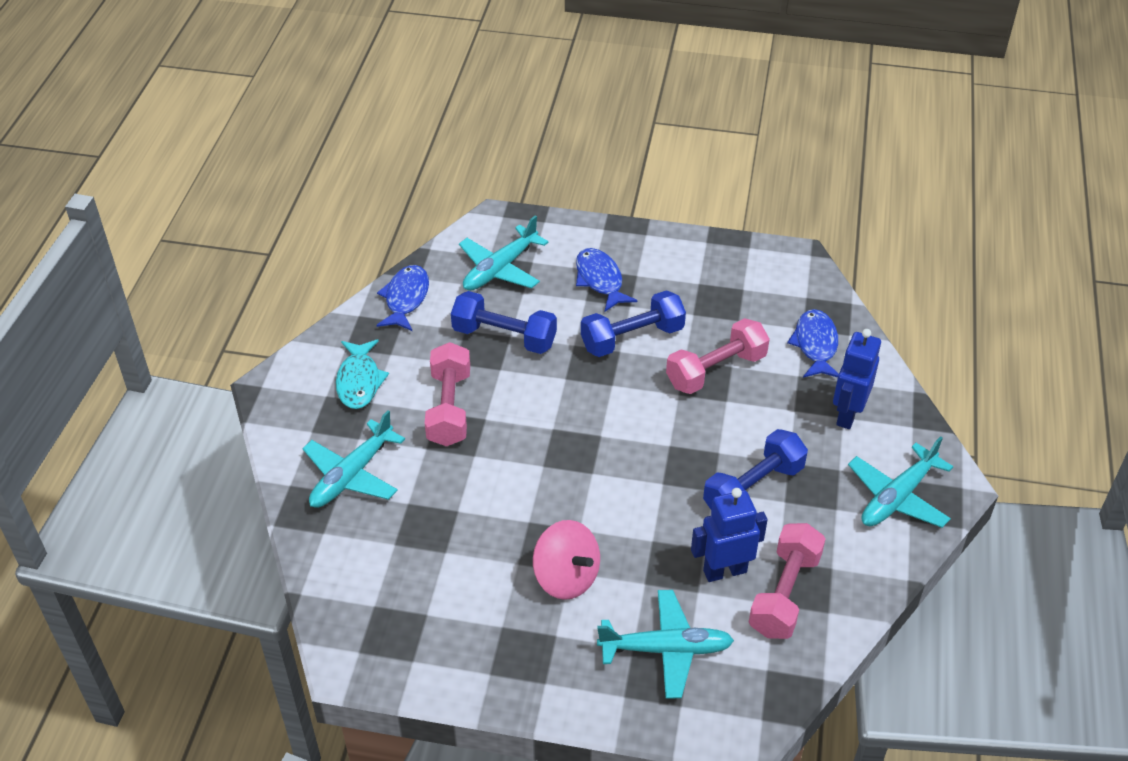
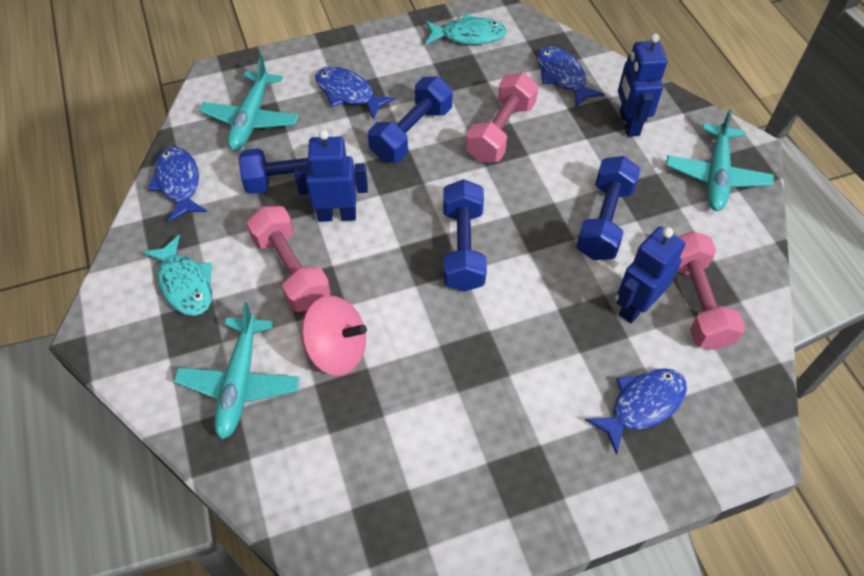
camera: 30 degrees left, 10 degrees up
(517, 380) = (337, 215): none -> blue robot
(566, 577) = (510, 382): pink spinning top -> pink spinning top (337, 350)
(606, 454) = (463, 248): none -> blue dumbbell
(666, 649) = (642, 405): turquoise plane -> blue fish
(752, 271) = (468, 36): none -> turquoise fish

